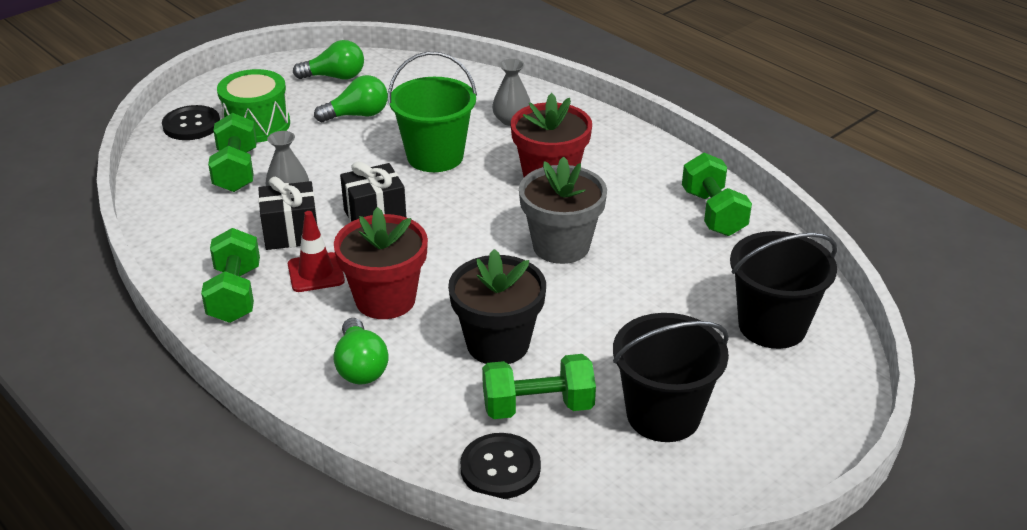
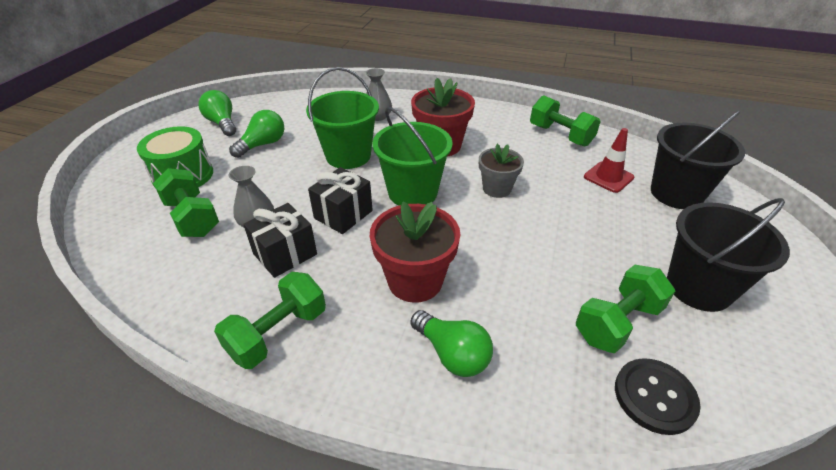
camera: 30 degrees left, 5 degrees up
(191, 125) = (121, 193): black button -> none
(235, 294) = (278, 333): green dumbbell -> green dumbbell turned 75 degrees clockwise
(316, 273) = (336, 281): red traffic cone -> red traffic cone (608, 177)
(335, 77) = (222, 123): green light bulb -> green light bulb turned 90 degrees counterclockwise
(465, 218) = (412, 192): none -> green bucket
(498, 344) = (534, 281): black flower pot -> none
(561, 246) = (497, 188): grey flower pot -> grey flower pot, size x0.64

